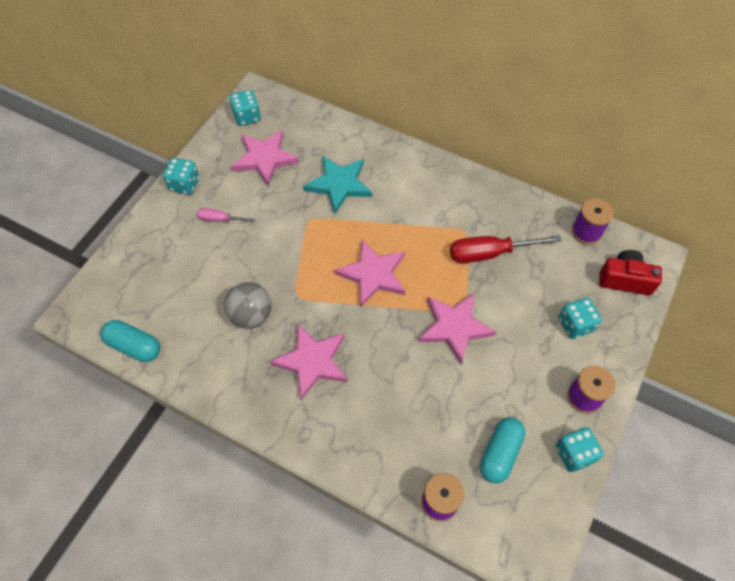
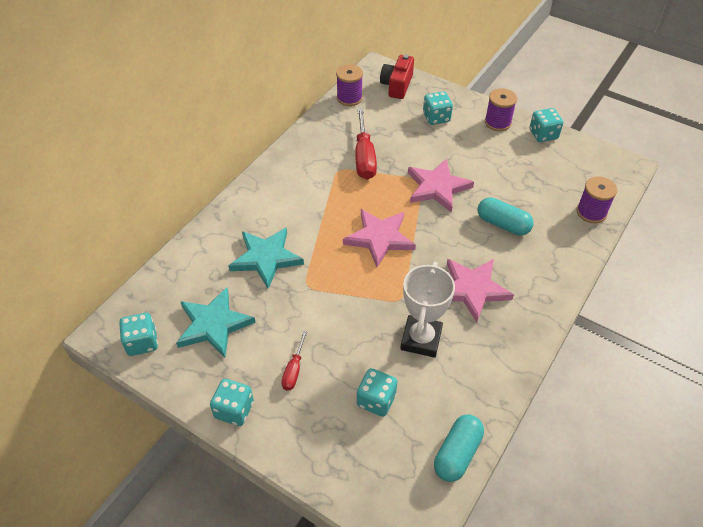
camera: 85 degrees left, 10 degrees down
(189, 282) = (376, 400): none -> turquoise dice
(219, 219) = (294, 370): pink screwdriver -> red screwdriver
(251, 315) = (421, 339): grey ball -> white trophy
(265, 158) = (213, 325): pink star -> turquoise star
(500, 453) = (547, 173): turquoise capsule -> turquoise capsule (503, 224)

